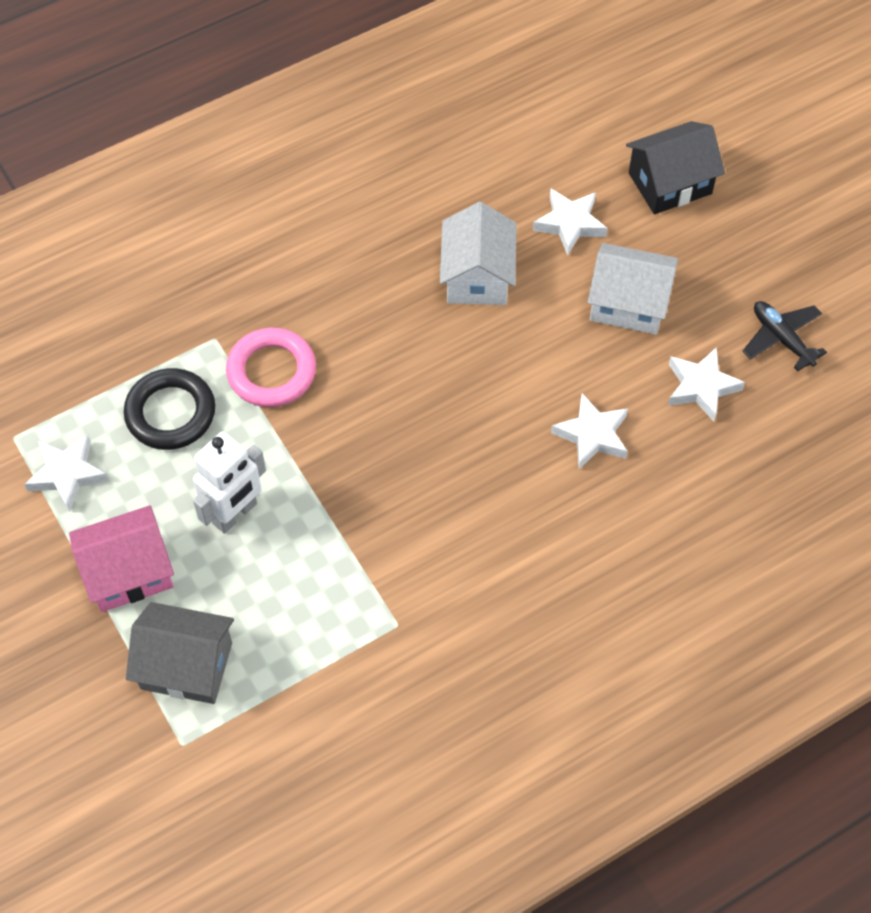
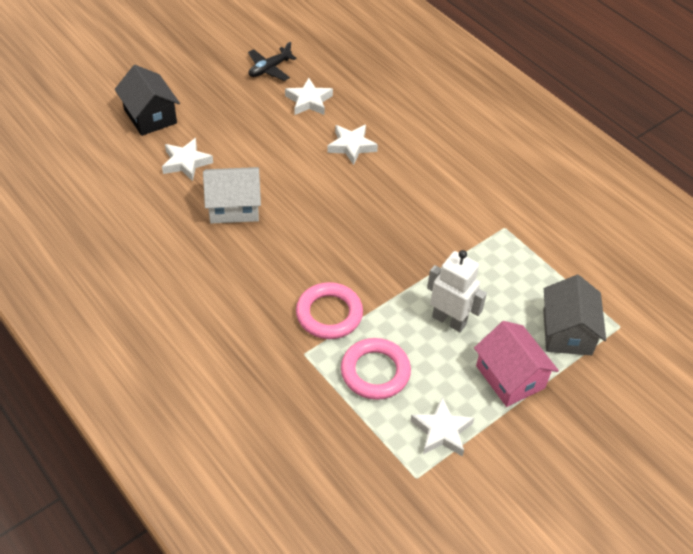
camera: 100 degrees left, 10 degrees down
(170, 413) = (375, 372): black ring -> pink ring
(628, 303) = (250, 133): white house -> none

